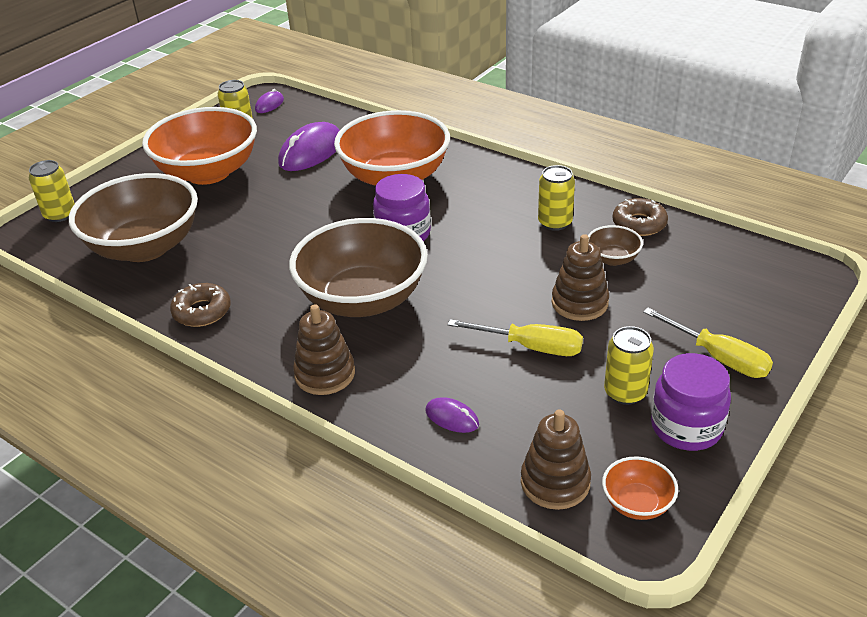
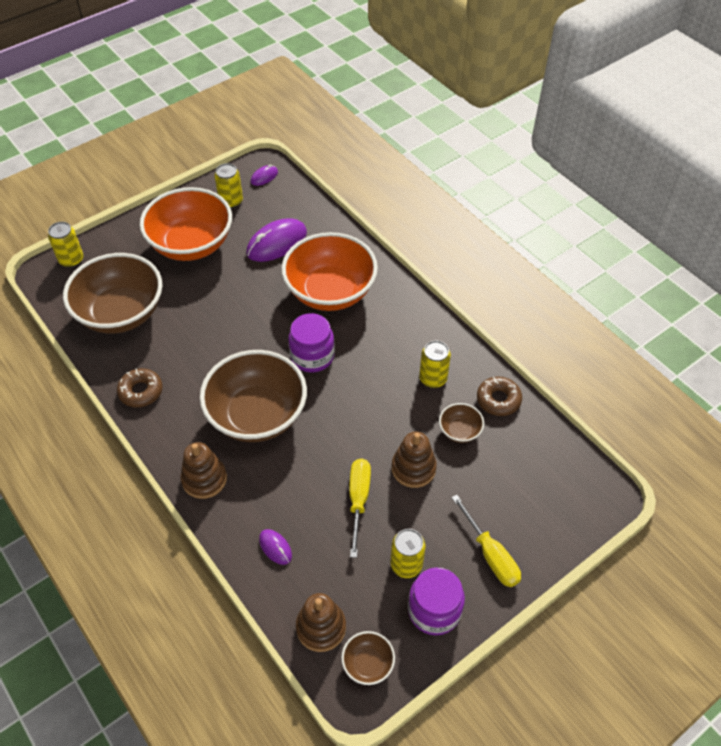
camera: 15 degrees right, 15 degrees up
(531, 347) = (358, 500): yellow screwdriver -> yellow screwdriver turned 120 degrees counterclockwise
(637, 503) = (368, 664): orange bowl -> brown bowl

